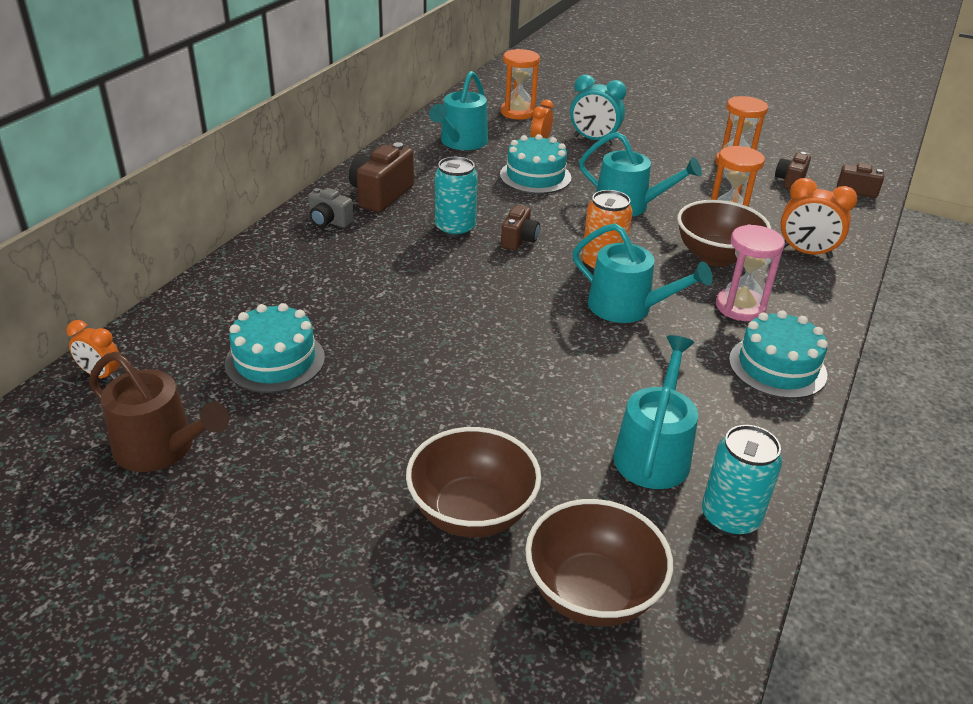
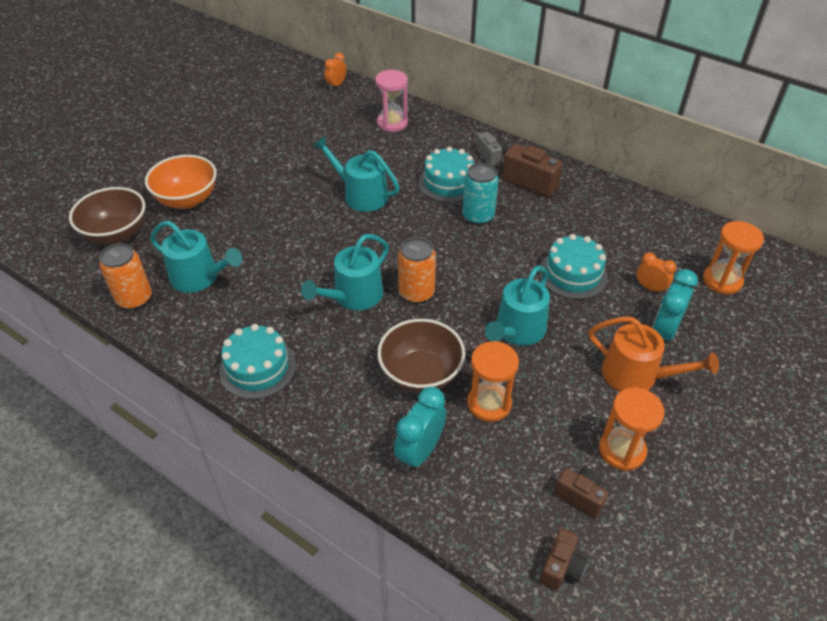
camera: 100 degrees right, 10 degrees up
(161, 448) = (274, 106): brown watering can -> none
(275, 360) = (333, 137): turquoise cake -> turquoise cake (448, 183)
(329, 221) = (491, 156): grey camera -> grey camera turned 120 degrees clockwise
(461, 142) = (638, 233): turquoise watering can -> turquoise watering can (361, 195)
(472, 512) = (187, 199): brown bowl -> orange bowl
(519, 240) = (458, 249): brown camera -> none
(651, 154) = (636, 375): none -> orange watering can
(730, 517) = (134, 299): turquoise can -> orange can
(740, 307) = (339, 368): pink hourglass -> pink hourglass (392, 123)
(806, 253) = (420, 452): orange clock -> turquoise clock

